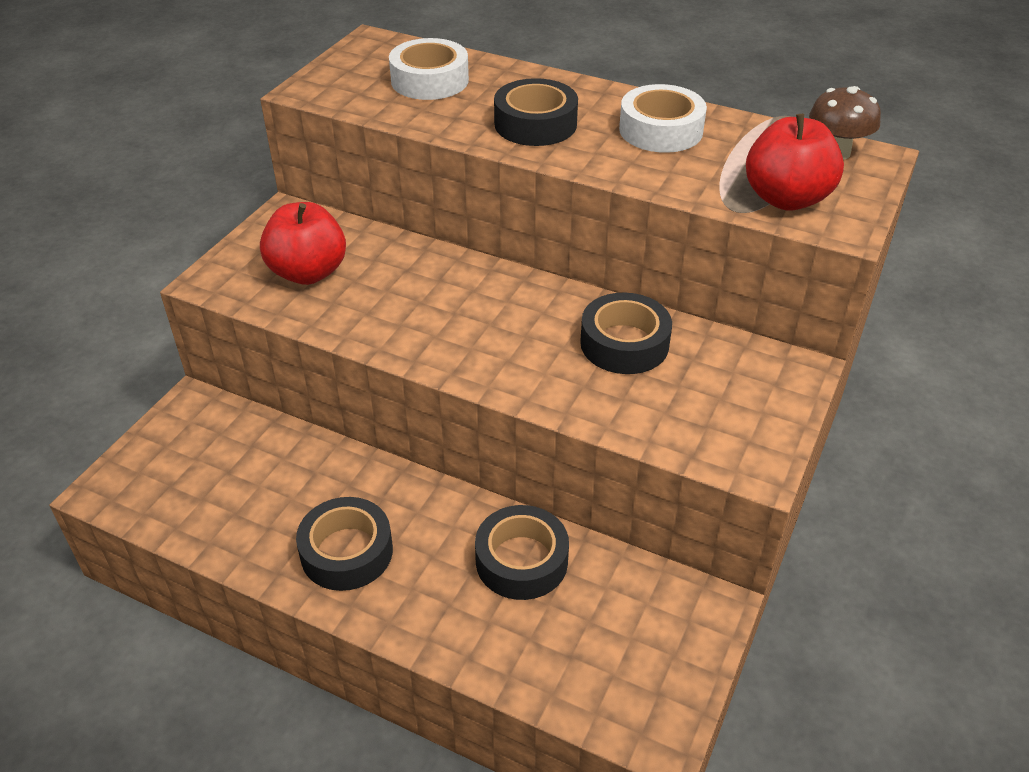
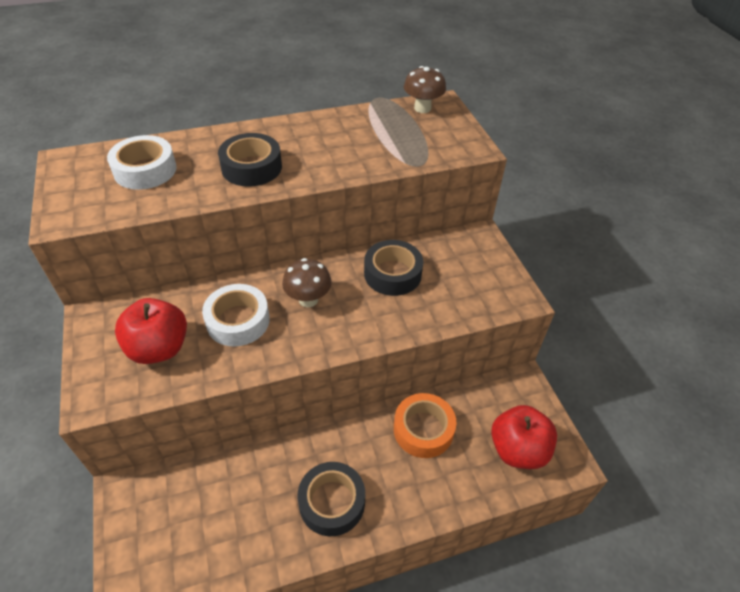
camera: 45 degrees left, 5 degrees up
(496, 313) = (308, 299): none -> brown mushroom
(521, 560) = (423, 430): black tape -> orange tape
(660, 130) = (325, 137): white tape -> white tape (238, 321)
(786, 199) = (432, 146): red apple -> red apple (518, 450)

